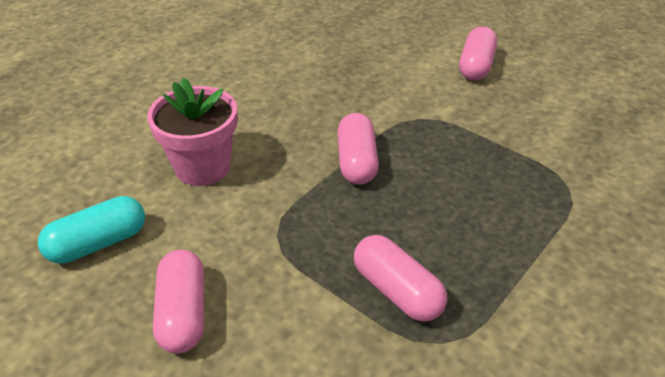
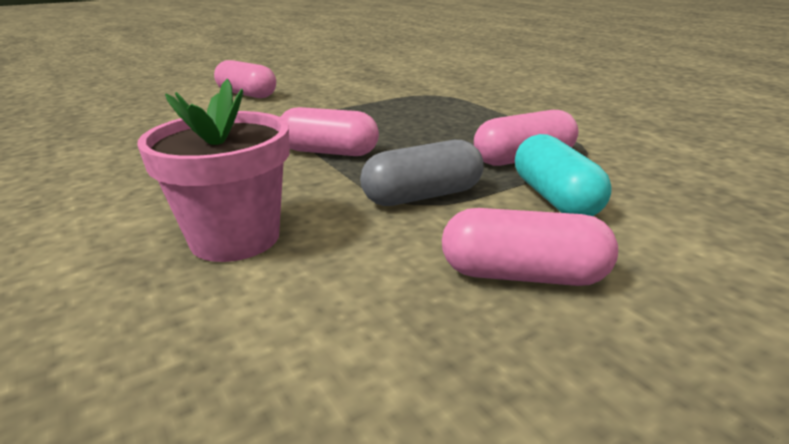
camera: 70 degrees left, 15 degrees down
(98, 243) = (331, 352): turquoise capsule -> turquoise capsule (556, 198)
(289, 238) = (423, 196): none -> grey capsule

